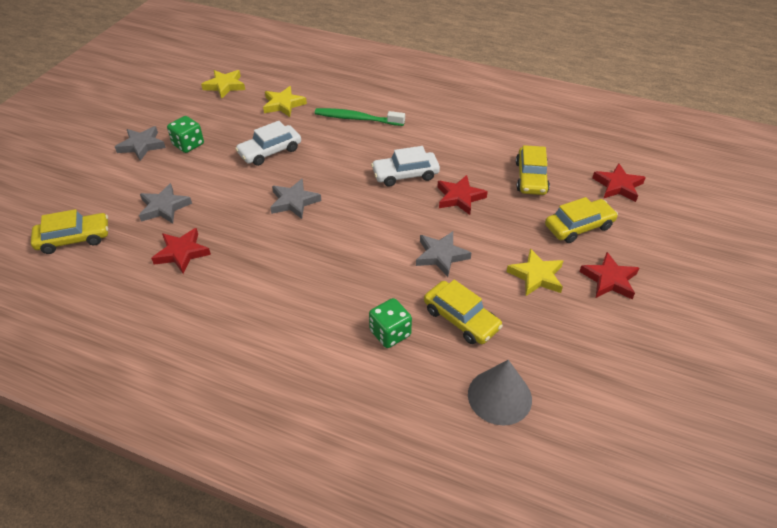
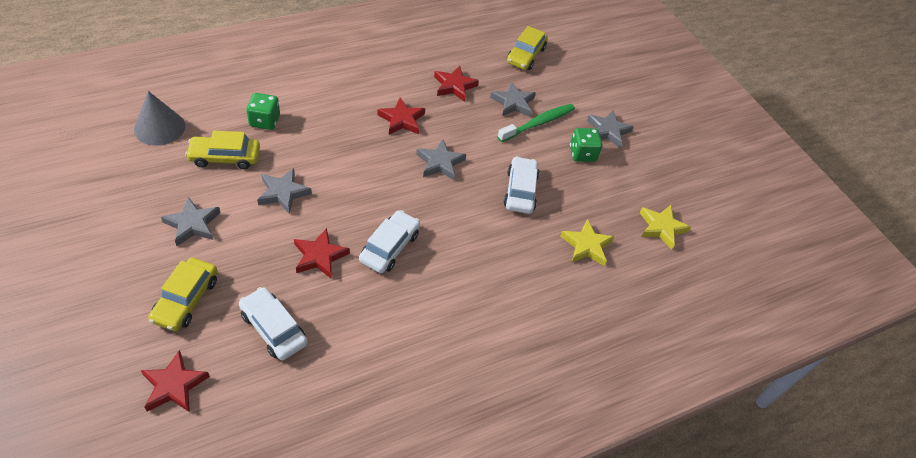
camera: 125 degrees right, 5 degrees up
(357, 119) = (506, 279): green toothbrush -> green toothbrush (538, 123)
(531, 178) = (274, 328): yellow car -> white car
(536, 276) = (192, 224): yellow star -> grey star
(609, 280) = (126, 260): red star -> red star (401, 120)

